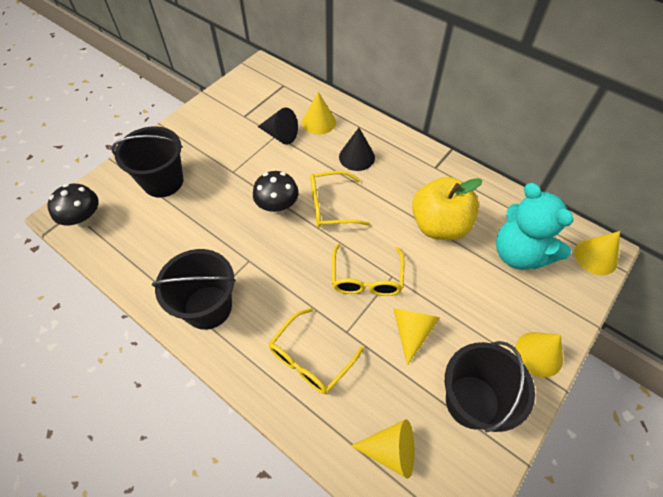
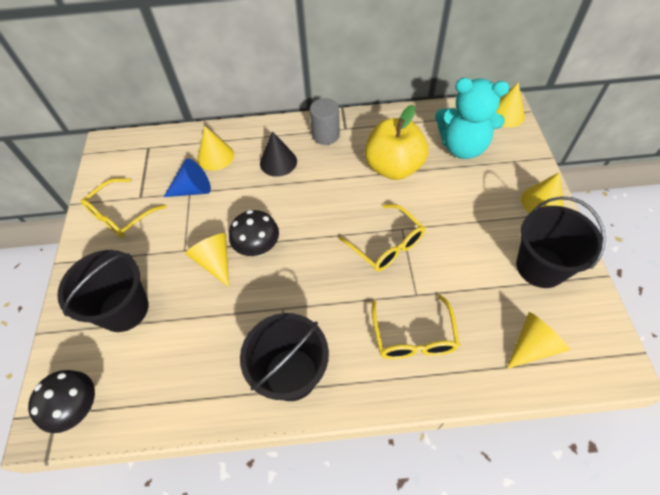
camera: 40 degrees left, 0 degrees up
(280, 135) = (193, 189): black cone -> blue cone
(330, 206) = (300, 214): yellow glasses -> yellow glasses (120, 215)
(411, 331) = (456, 255): yellow cone -> yellow cone (215, 262)
(414, 162) = (326, 135): none -> grey cylinder

